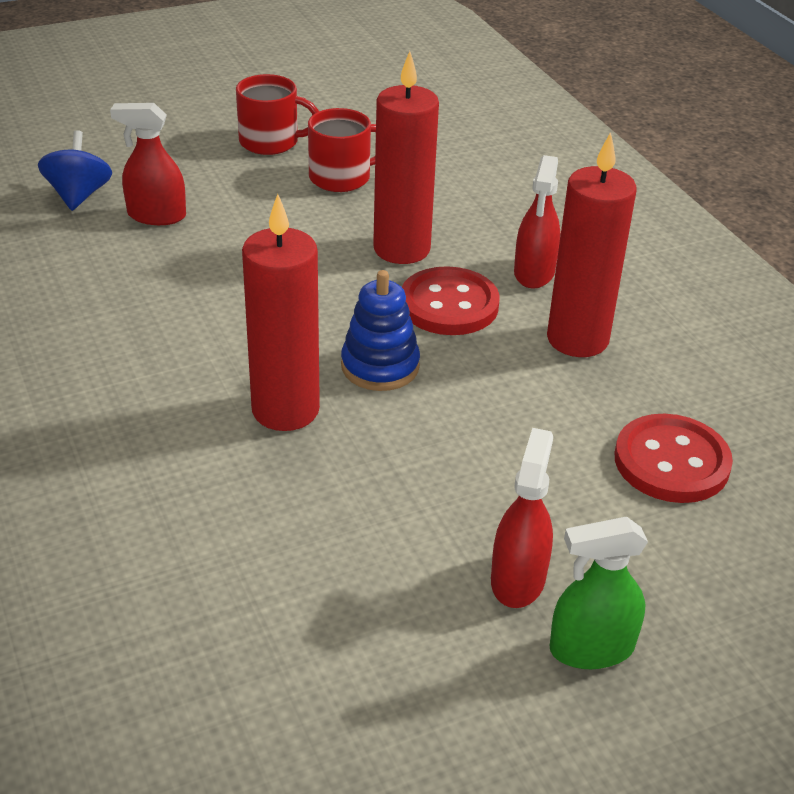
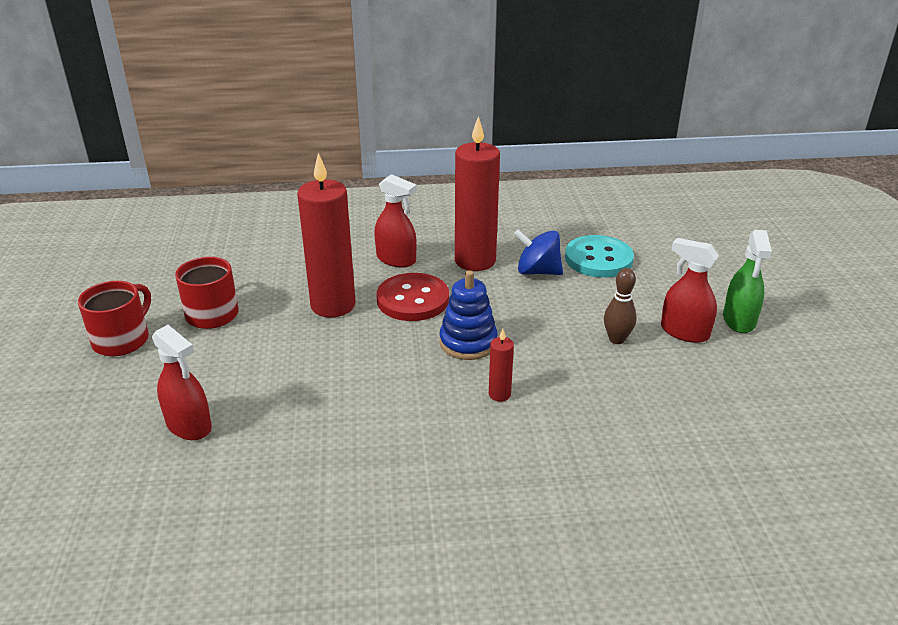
camera: 70 degrees left, 5 degrees down
(79, 195) = (109, 475): blue spinning top -> blue spinning top (537, 271)
(156, 216) = (189, 425): red spray bottle -> red spray bottle turned 75 degrees counterclockwise
(285, 410) = (499, 394): red candle -> red candle, size x0.44
(458, 504) = (617, 339): none -> brown bowling pin
(671, 462) = (598, 259): red button -> turquoise button

